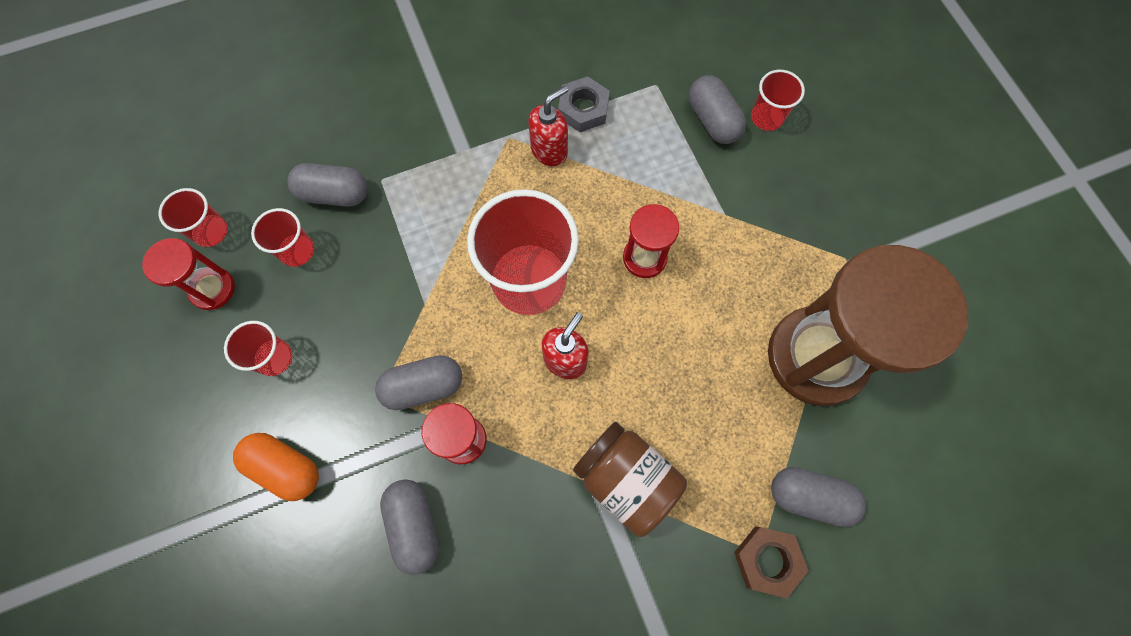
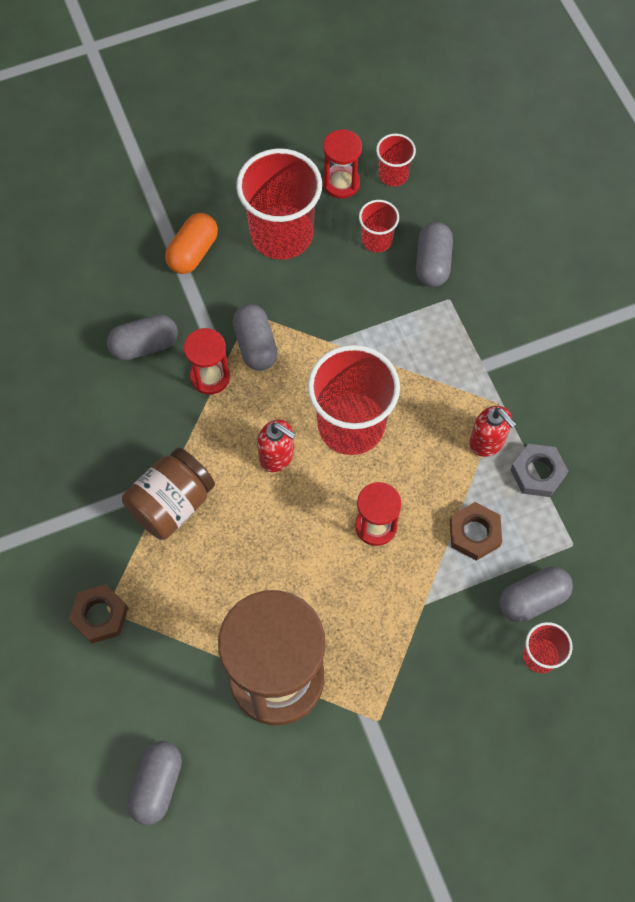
camera: 90 degrees right, 5 degrees down
(274, 358) = (281, 234): red cup -> red cup, size x2.05
(648, 166) = (474, 533): none -> brown nut
(809, 497) = (149, 657): grey capsule -> grey capsule (157, 785)

